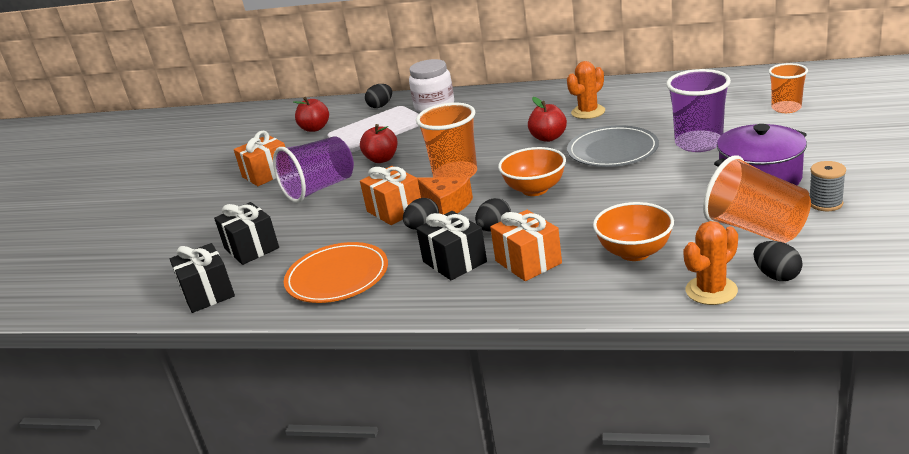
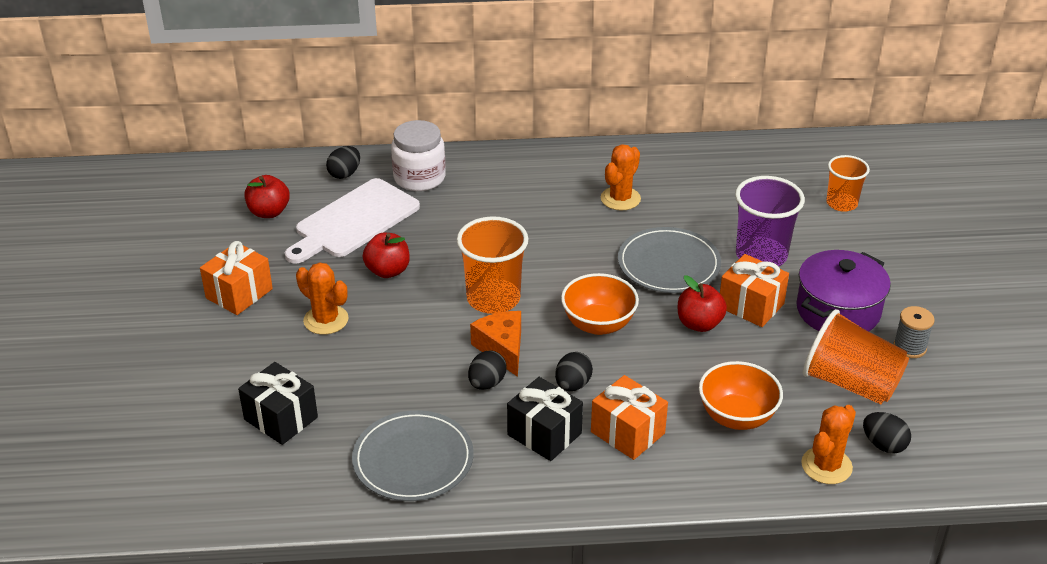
camera: 20 degrees left, 10 degrees up
(208, 293) = (258, 490): black gift -> none
(319, 188) = (326, 320): purple cup -> orange cactus
(337, 277) = (413, 460): orange plate -> grey plate
(394, 210) = (440, 356): orange gift -> orange gift (751, 305)
(446, 205) = (502, 349): orange cheese -> orange cheese turned 135 degrees counterclockwise
(548, 138) = (586, 240): red apple -> red apple (699, 324)

